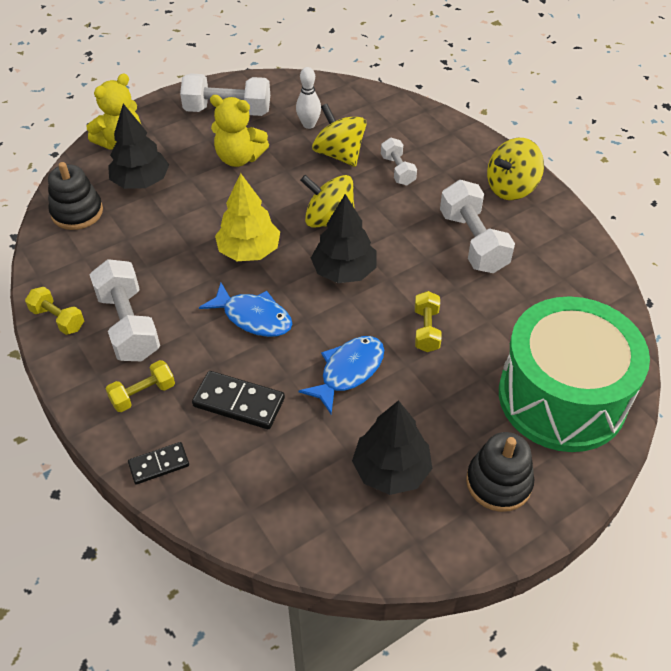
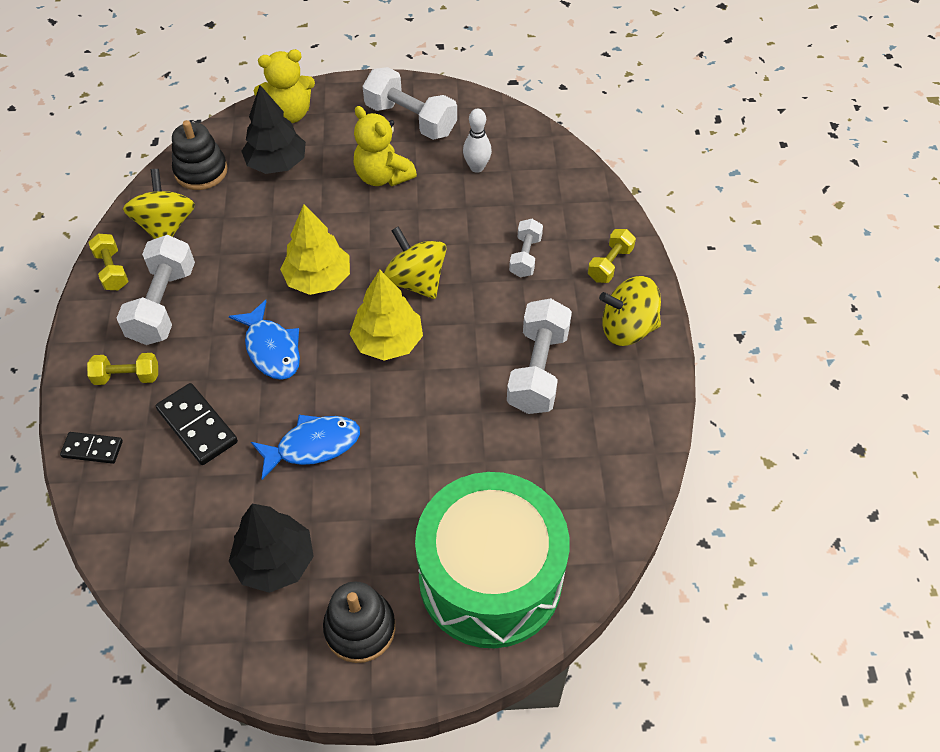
camera: 30 degrees right, 5 degrees up
(339, 154) = (481, 213): yellow spinning top -> yellow spinning top (166, 226)
(344, 271) = (388, 342): black tree -> yellow tree
(426, 330) = (417, 441): yellow dumbbell -> yellow dumbbell (610, 264)

